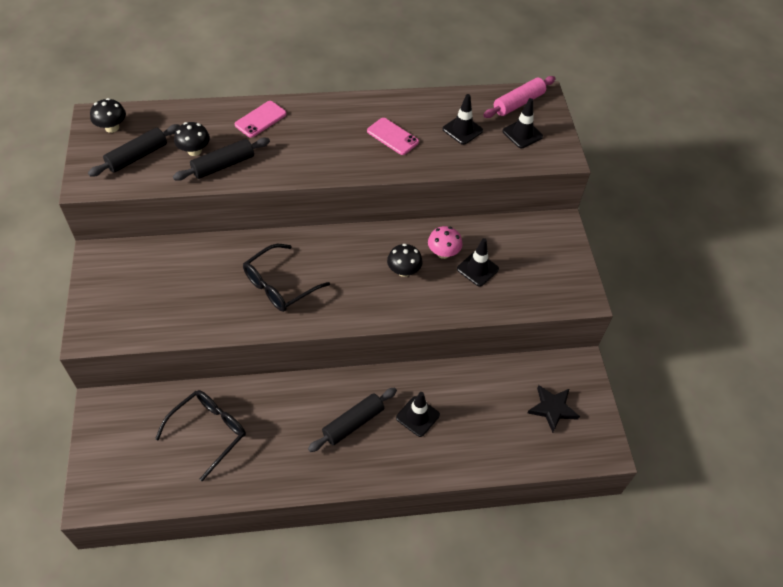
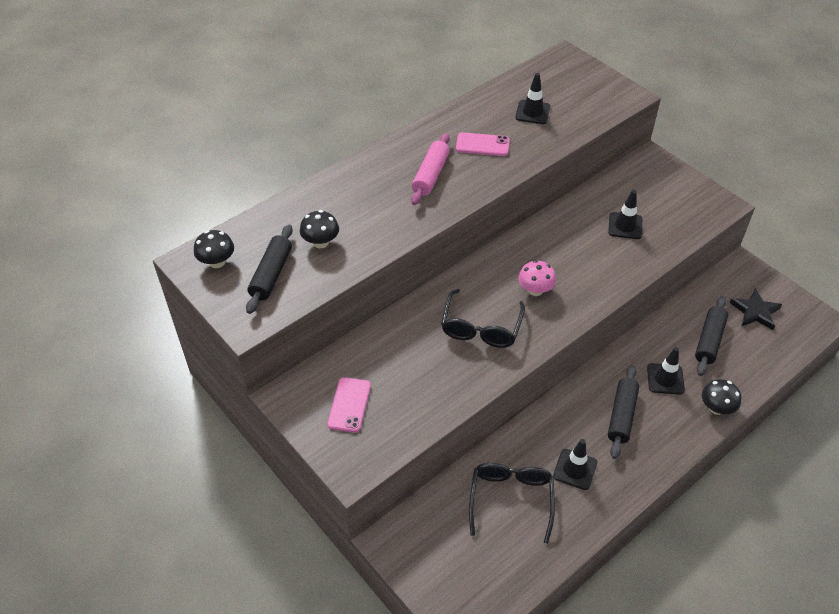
camera: 30 degrees left, 5 degrees down
(223, 165) = (361, 241): black rolling pin -> black rolling pin (709, 340)
(260, 119) = (353, 186): pink phone -> pink phone (349, 405)
(403, 271) = (570, 259): black mushroom -> black mushroom (716, 408)
(443, 253) = (586, 227): pink mushroom -> pink mushroom (535, 290)
(518, 103) = (553, 71): pink rolling pin -> pink rolling pin (430, 175)
(522, 134) = (581, 93): black traffic cone -> black traffic cone (575, 469)

